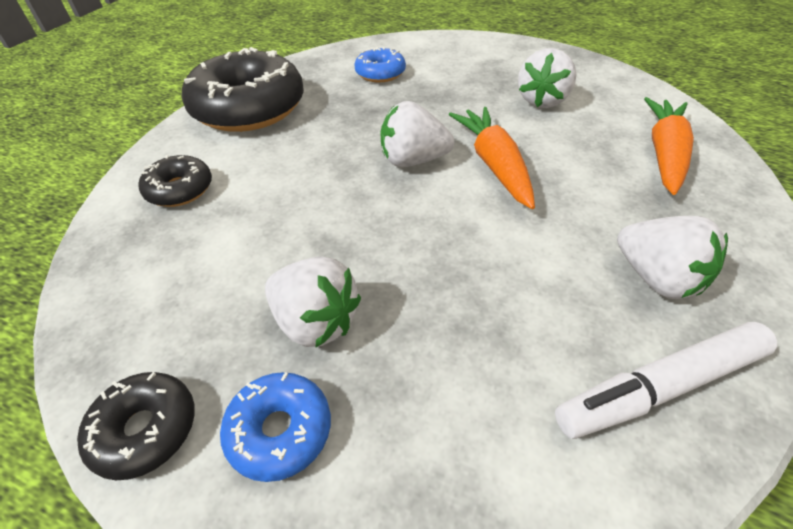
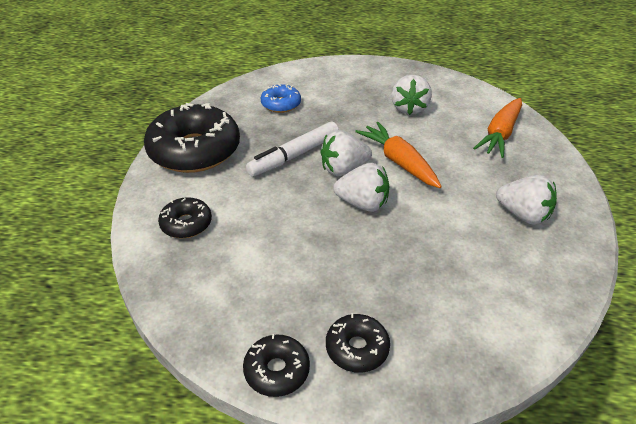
camera: 20 degrees left, 5 degrees down
(280, 431) = (357, 348): blue donut -> black donut
(315, 322) = (341, 286): white strawberry -> white strawberry (362, 203)
(661, 387) = (545, 272): white marker -> white marker (294, 155)
(664, 153) = (500, 134): orange carrot -> orange carrot turned 150 degrees counterclockwise

